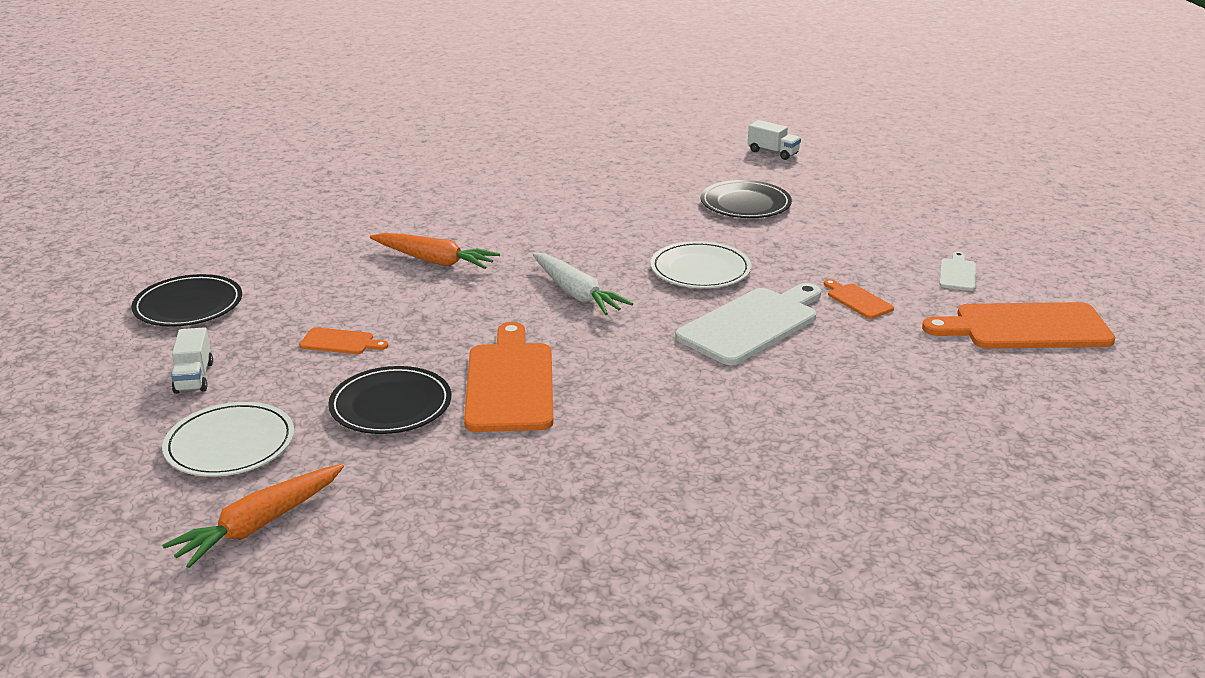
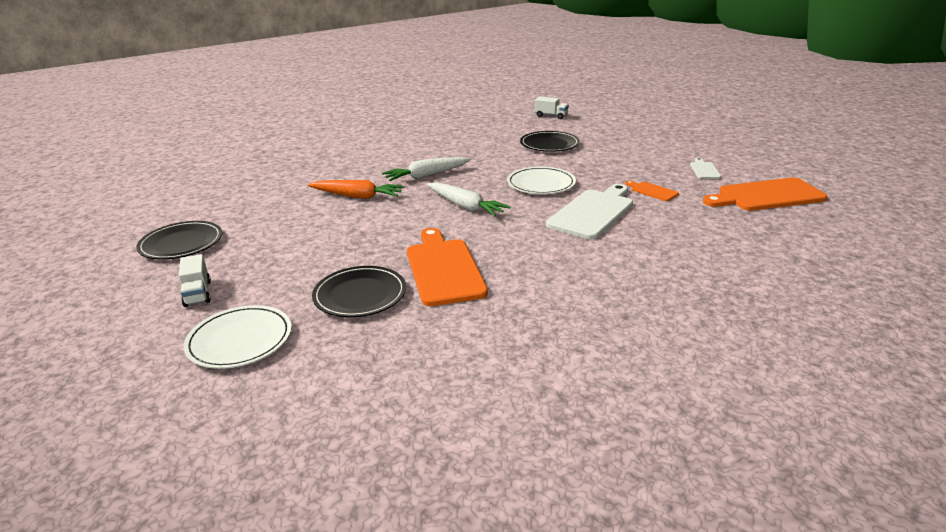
camera: 10 degrees left, 0 degrees up
(259, 525) = (282, 402): orange carrot -> none
(340, 342) = (306, 255): orange cutting board -> none
(542, 238) = (426, 175): none -> white carrot

